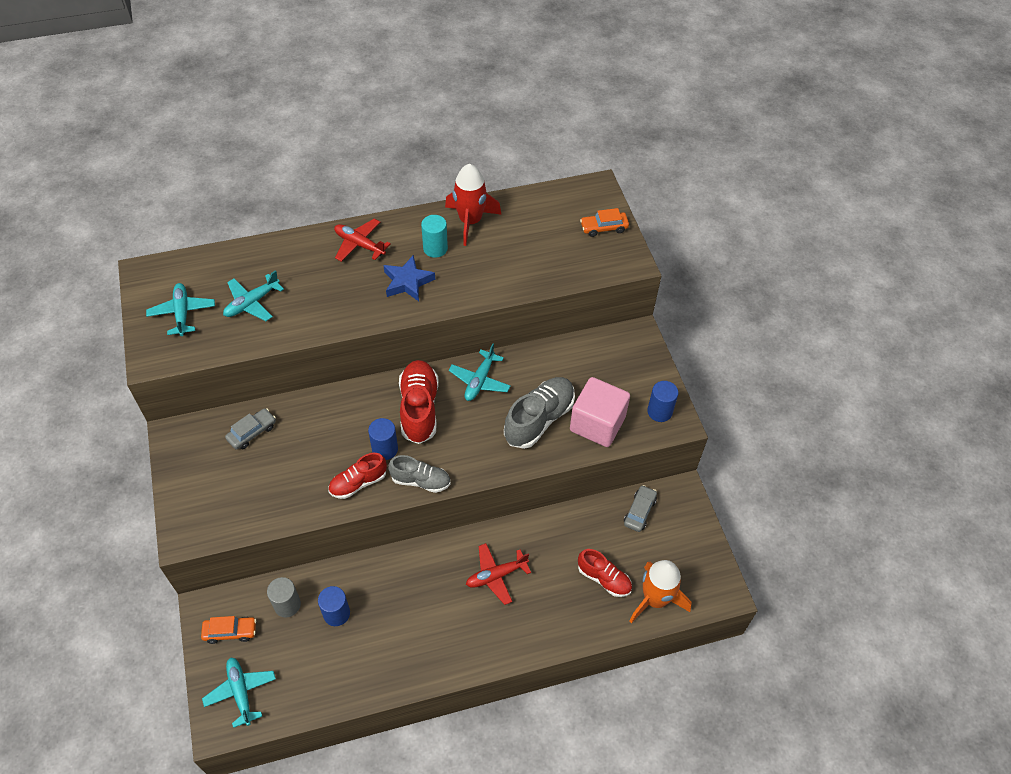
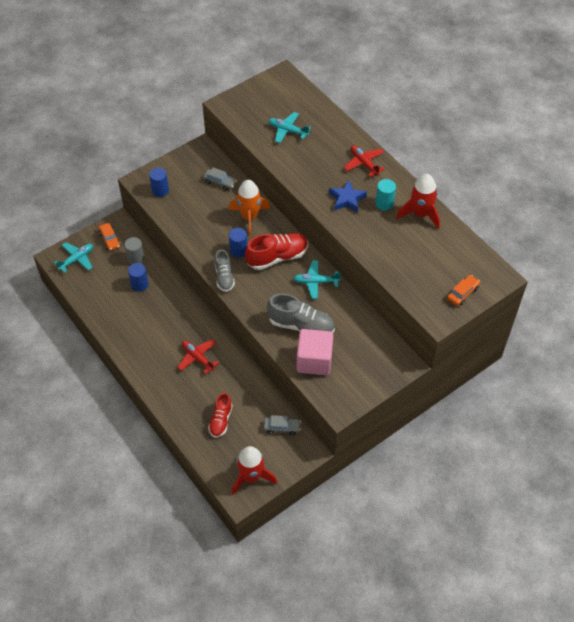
camera: 70 degrees right, 0 degrees up
(182, 313) = (263, 103): turquoise plane -> none
(358, 483) = (208, 246): red shoe -> none
(359, 244) = (364, 163): red plane -> red plane turned 45 degrees counterclockwise
(604, 228) = (462, 293): orange car -> orange car turned 75 degrees clockwise
(655, 599) = (218, 456): orange rocket -> orange rocket (249, 217)
(659, 411) = (343, 396): blue cylinder -> blue cylinder (160, 190)
(697, 570) = (251, 477): none -> red rocket

